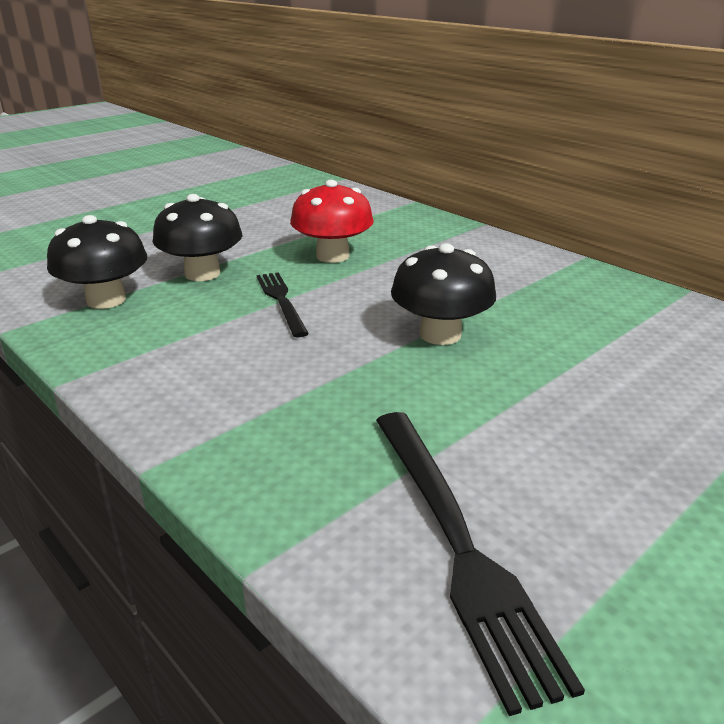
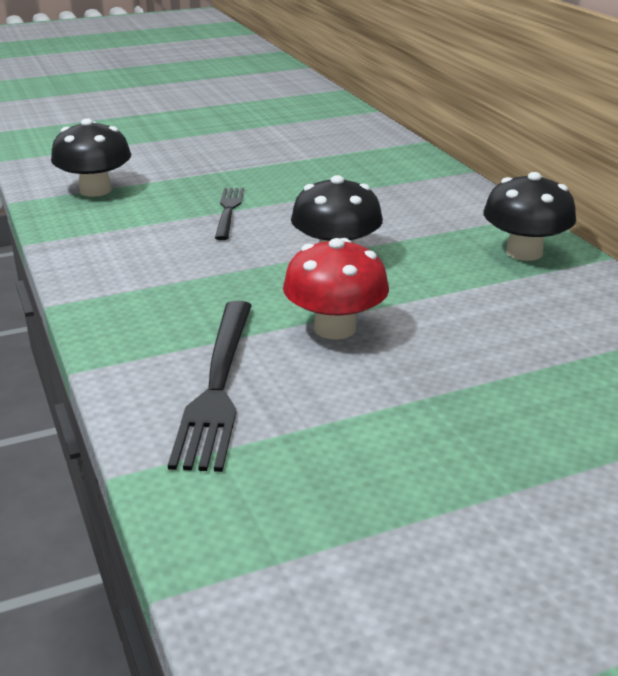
camera: 20 degrees right, 0 degrees up
(202, 273) = (182, 180): black mushroom -> black mushroom (524, 252)
(332, 256) = (302, 181): red mushroom -> red mushroom (335, 328)

